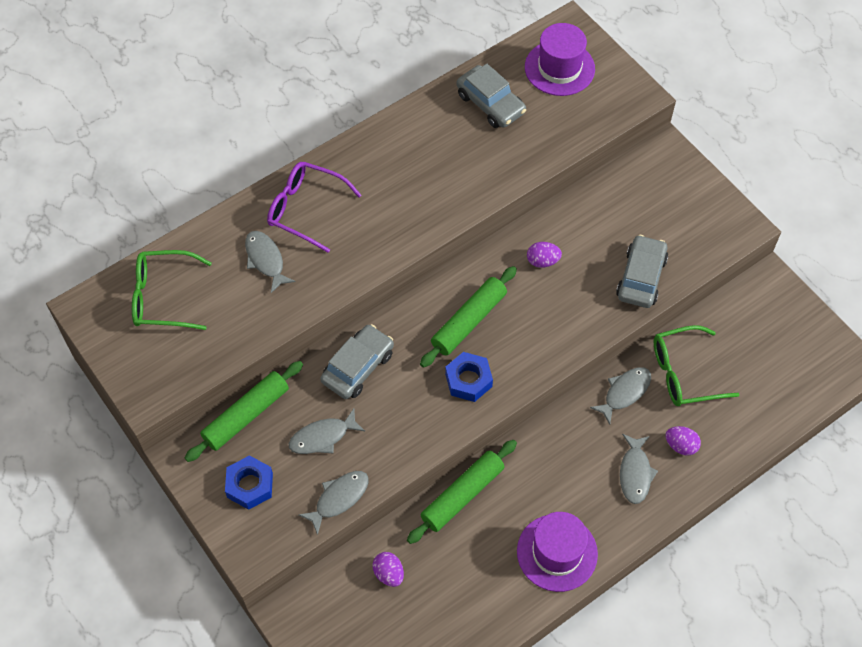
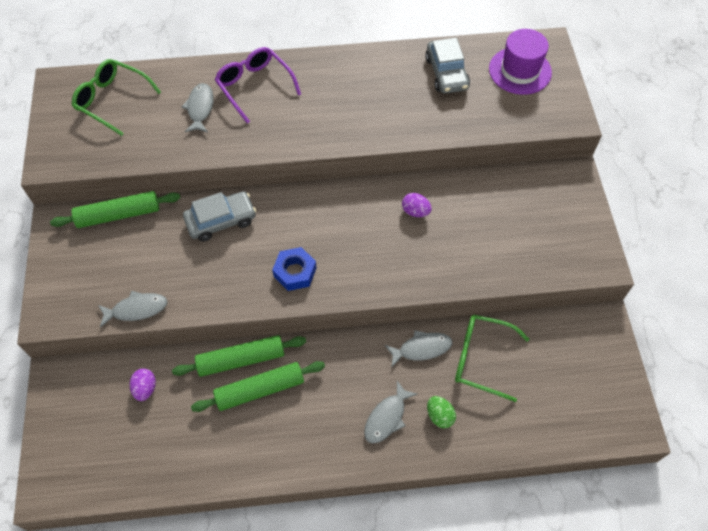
camera: 30 degrees right, 0 degrees up
(250, 485) = (83, 266): blue nut -> none
(322, 437) = (159, 258): grey fish -> none
(469, 321) = (326, 228): green rolling pin -> green rolling pin (260, 390)
(557, 552) = (281, 445): purple hat -> none
(641, 277) = (487, 262): grey car -> none
(681, 445) = (439, 416): purple egg -> green egg

